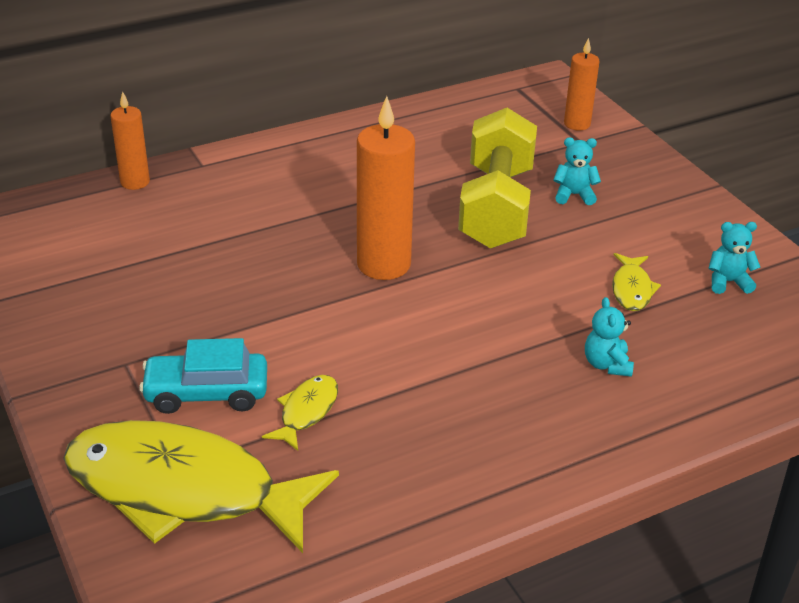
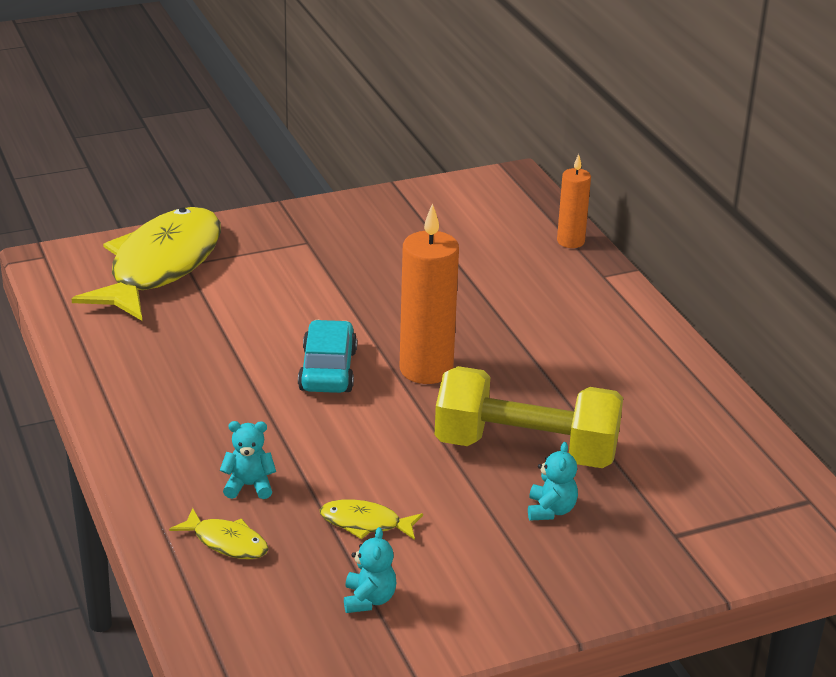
camera: 95 degrees right, 5 degrees down
(206, 393) = (263, 276): turquoise car -> turquoise car (327, 370)
(306, 411) = (229, 319): yellow fish -> yellow fish (226, 542)
(577, 124) = (720, 538): orange candle -> none

